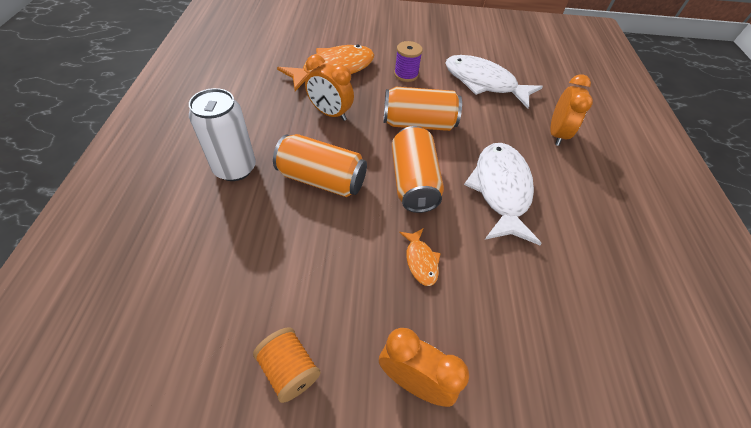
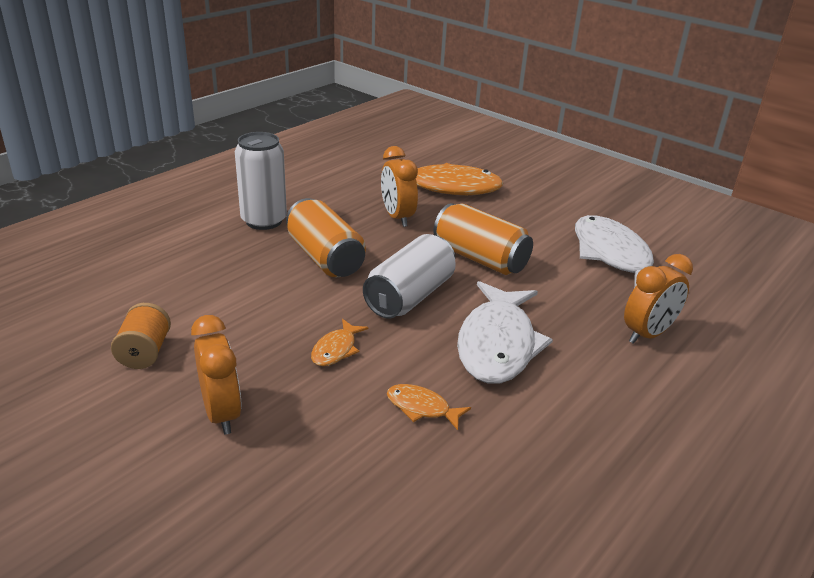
camera: 40 degrees right, 20 degrees down
(406, 74) = (523, 217): purple spool -> none
(413, 182) = (410, 296): orange can -> white can
(500, 190) = (497, 344): white fish -> white fish turned 150 degrees clockwise
(519, 273) = (422, 408): none -> orange fish

